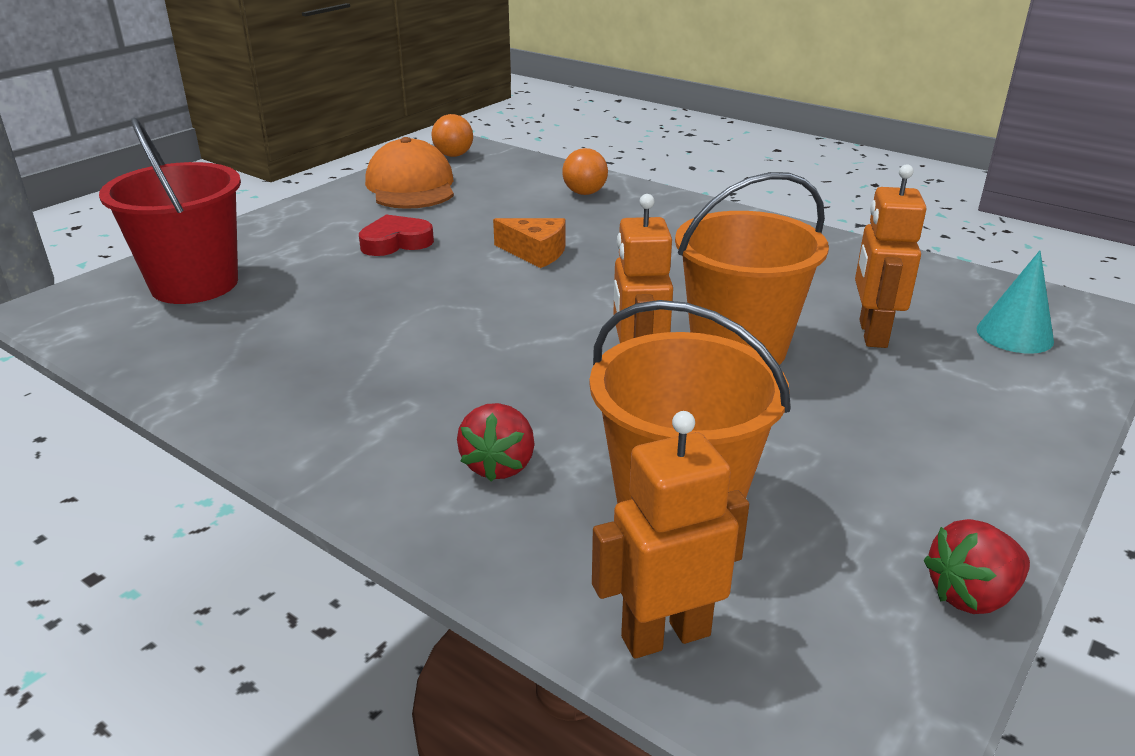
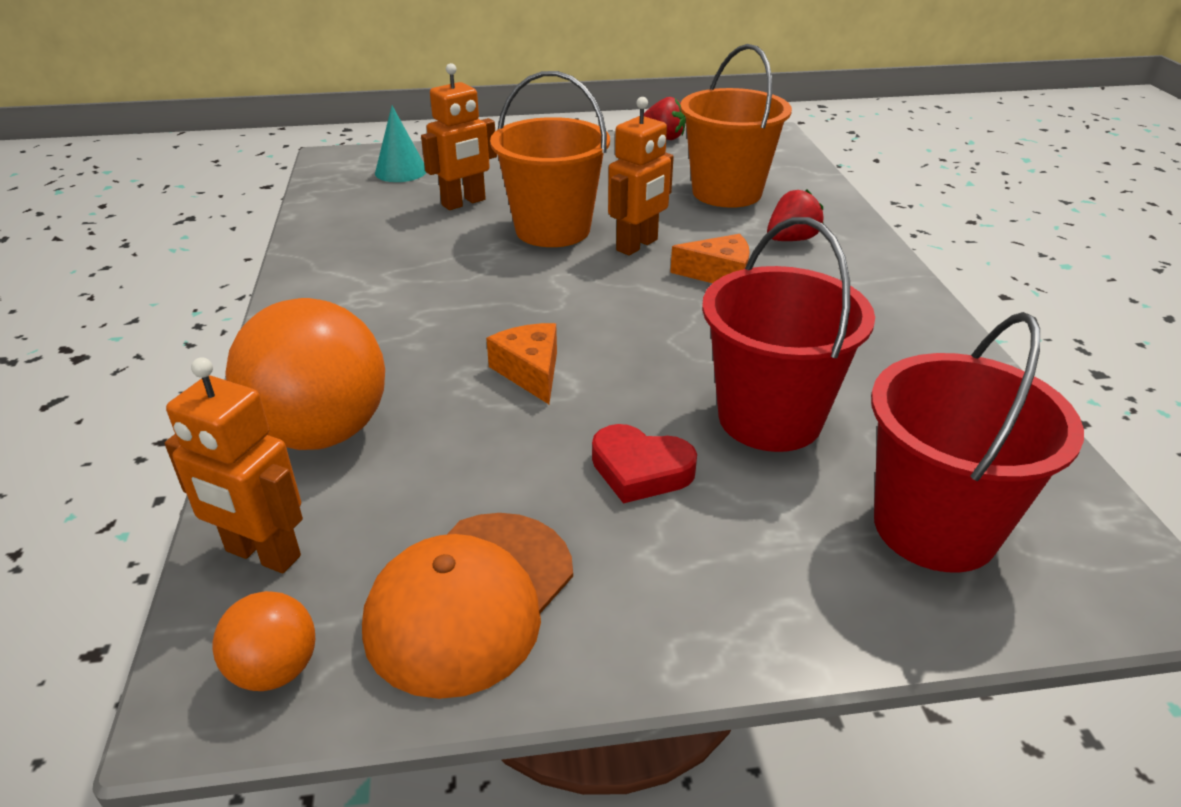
camera: 135 degrees left, 5 degrees up
(344, 293) = (770, 418): none -> red bucket
(517, 380) = (719, 274): none -> orange cheese
(584, 193) = (321, 432): orange ball -> orange ball, size x2.06
(665, 635) = (794, 170): orange robot -> orange robot (262, 554)

